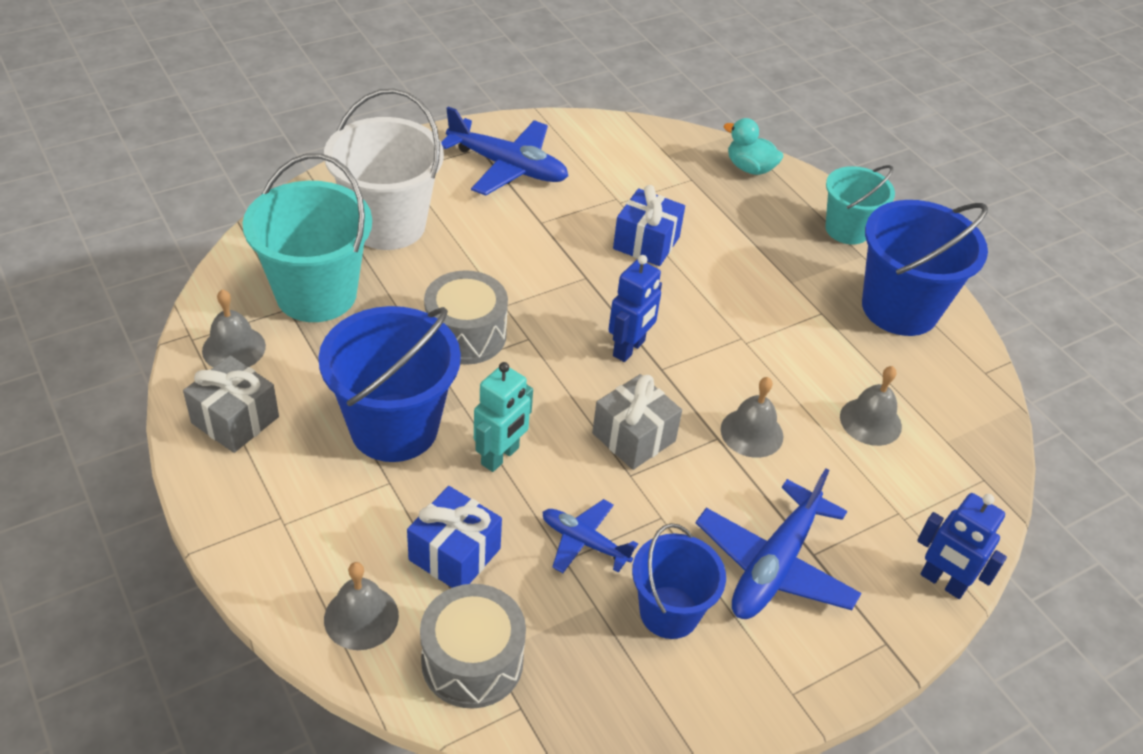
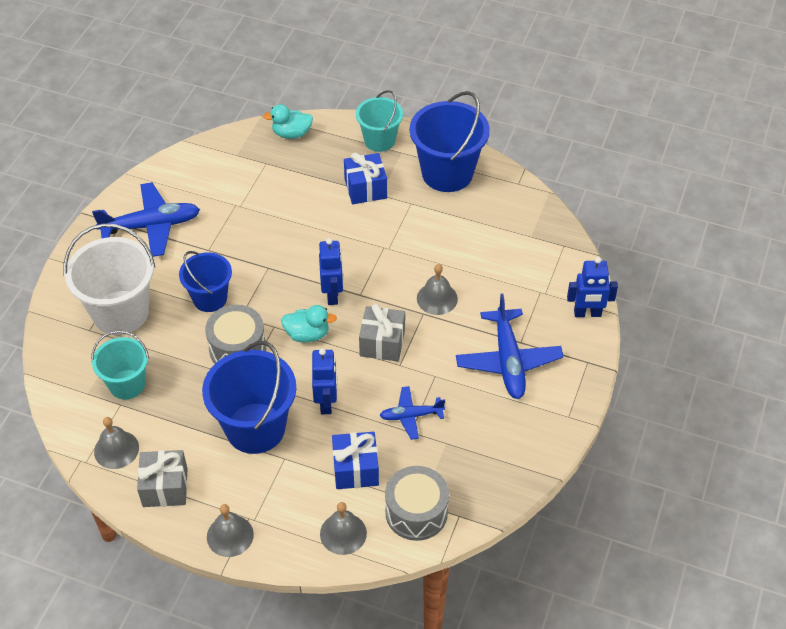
camera: 35 degrees left, 5 degrees up
(316, 294) = (127, 384): turquoise bucket -> turquoise bucket, size x0.62
(500, 456) = (326, 402): turquoise robot -> blue robot
(557, 370) = (307, 334): none -> turquoise duck
(646, 243) = (280, 223): blue gift -> blue gift (365, 188)
(669, 612) = (482, 420): blue bucket -> blue bucket (210, 298)
(870, 421) = (487, 251): grey bell -> grey bell (230, 535)

